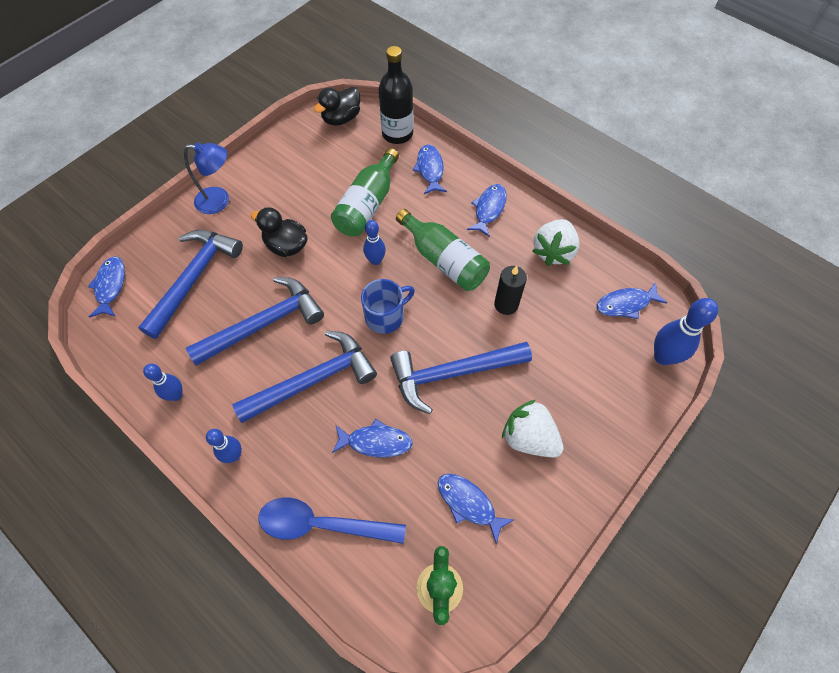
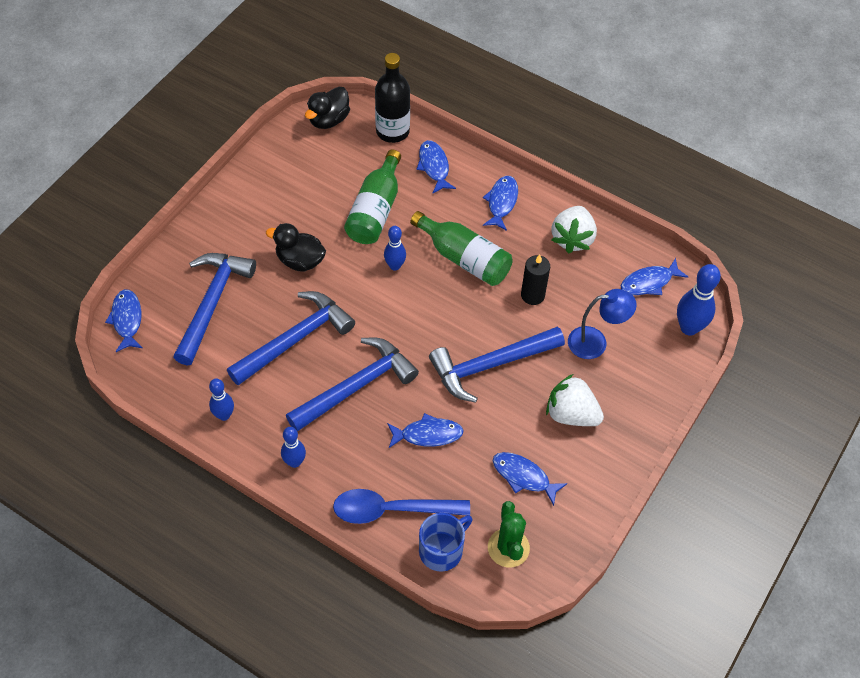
camera: 10 degrees left, 5 degrees down
(219, 201) = (218, 221): blue lamp -> blue lamp (595, 342)
(385, 316) = (415, 319): blue mug -> blue mug (442, 550)

